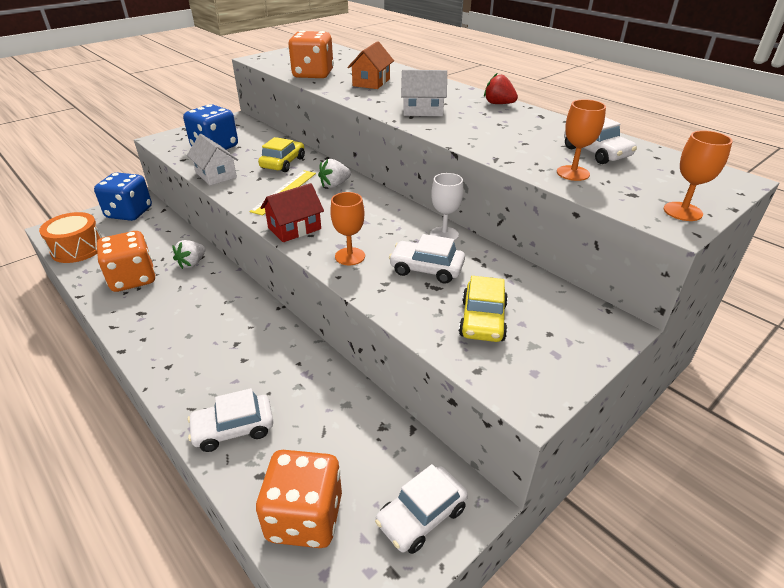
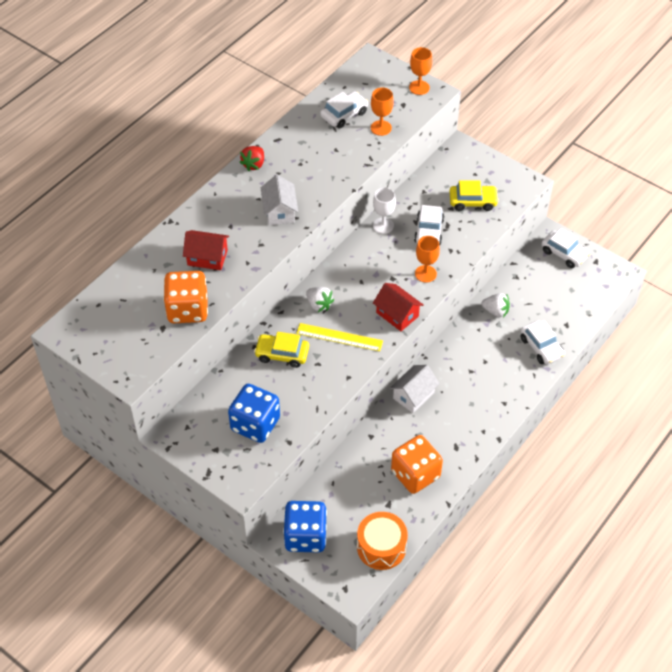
camera: 100 degrees left, 15 degrees up
(192, 263) = (382, 438): white strawberry -> white strawberry (495, 311)
(216, 175) = (318, 400): white house -> white house (413, 395)
(305, 517) = (582, 299): orange dice -> none
(371, 82) = (207, 257): orange house -> red house

